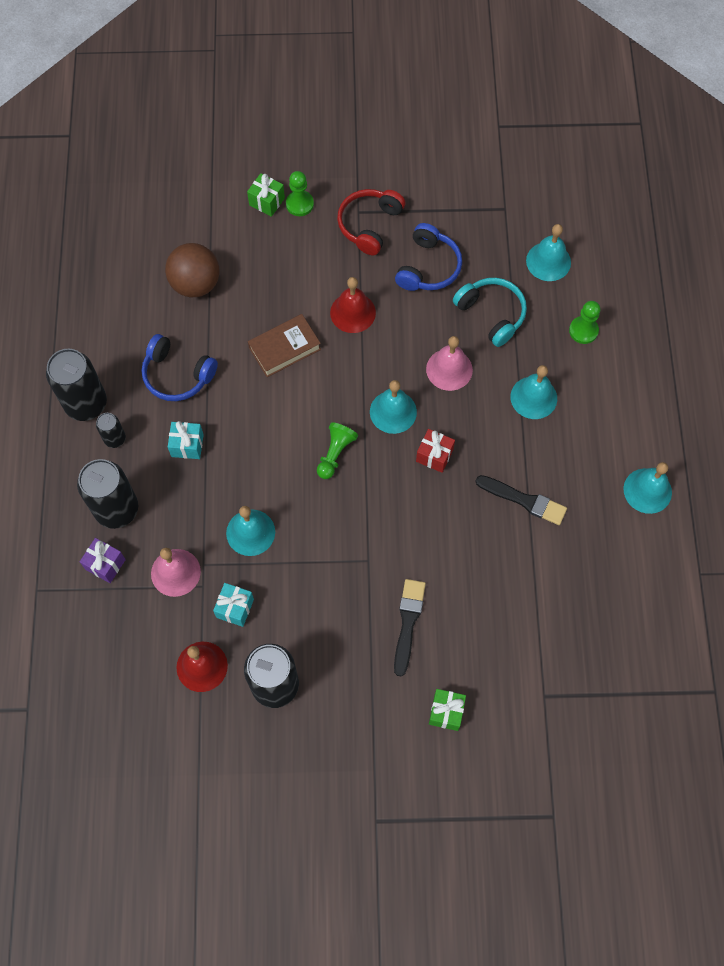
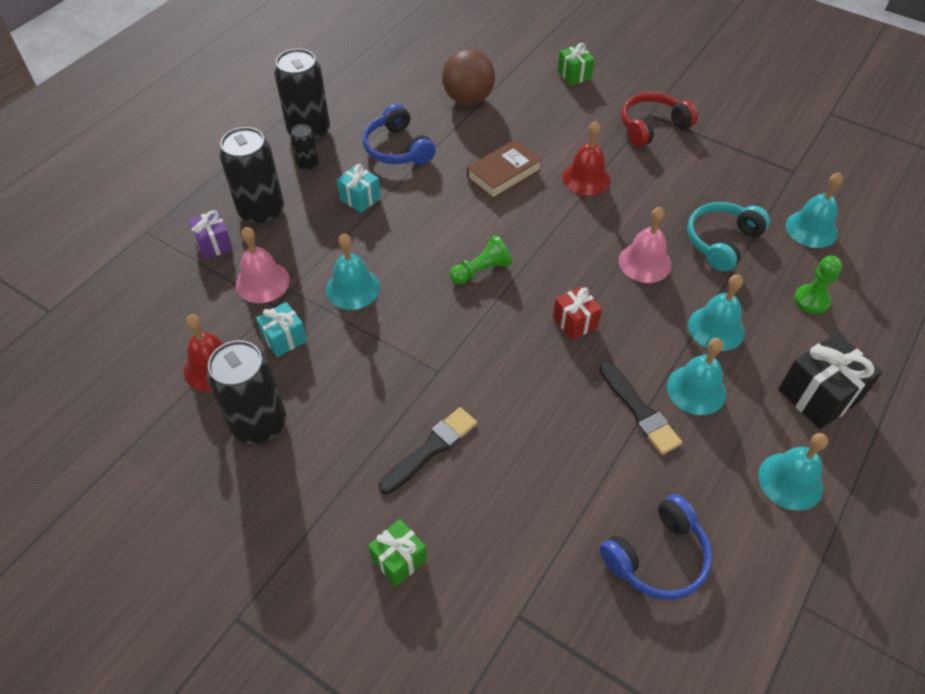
camera: 35 degrees right, 15 degrees down
(284, 348) = (503, 174): brown book -> brown book turned 45 degrees counterclockwise
(299, 204) = (601, 88): green pawn -> none
(393, 412) = (563, 267): turquoise bell -> turquoise bell (696, 389)
(428, 267) = (684, 179): blue headphones -> blue headphones (657, 557)
(492, 314) = (721, 241): turquoise headphones -> turquoise headphones turned 135 degrees counterclockwise
(630, 411) = (818, 395): none -> black gift

